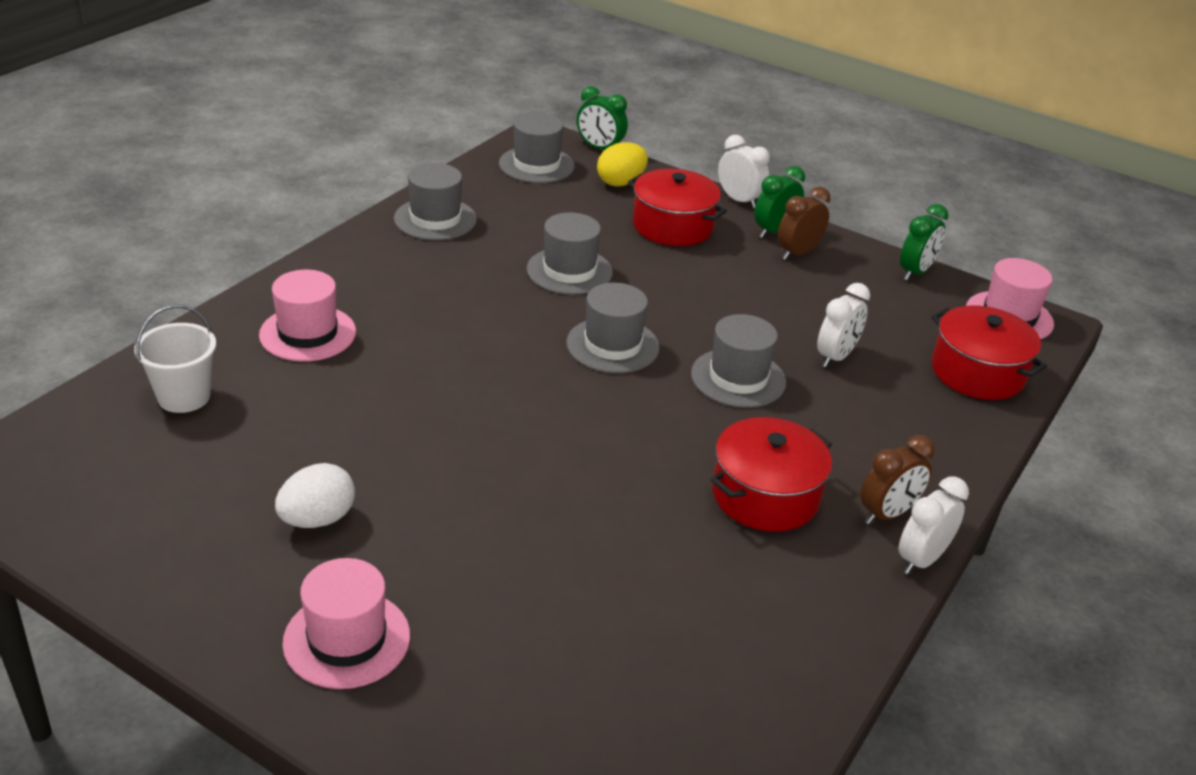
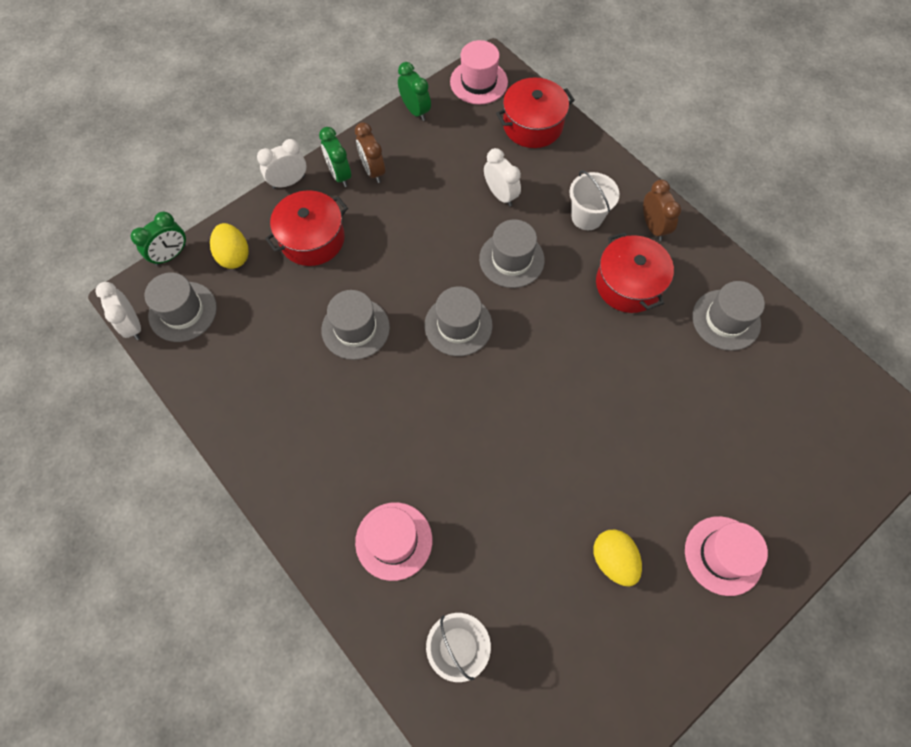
camera: 70 degrees left, 30 degrees up
(317, 519) = (613, 560): white egg -> yellow egg
(435, 219) = (248, 412): grey hat -> grey hat (726, 320)
(856, 441) = (587, 217): none -> white bucket
(921, 560) = (692, 225): white clock -> white clock (132, 325)

